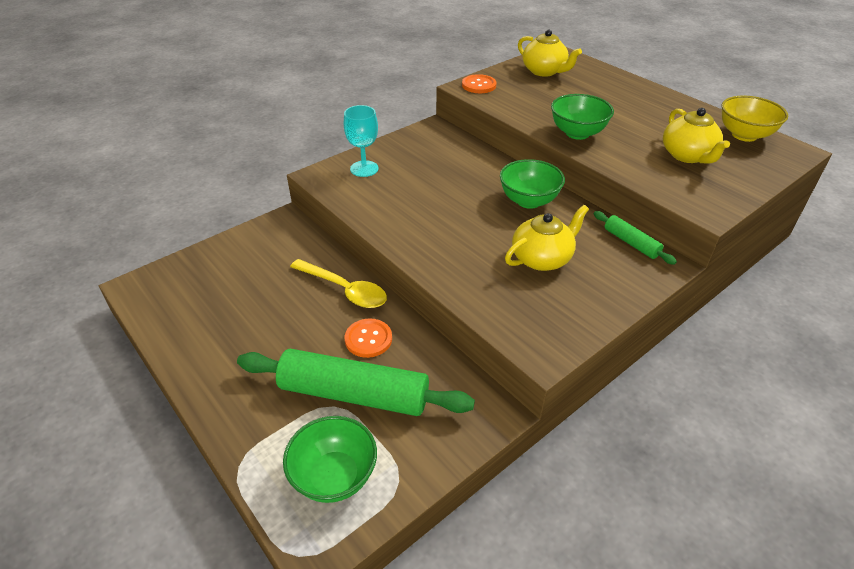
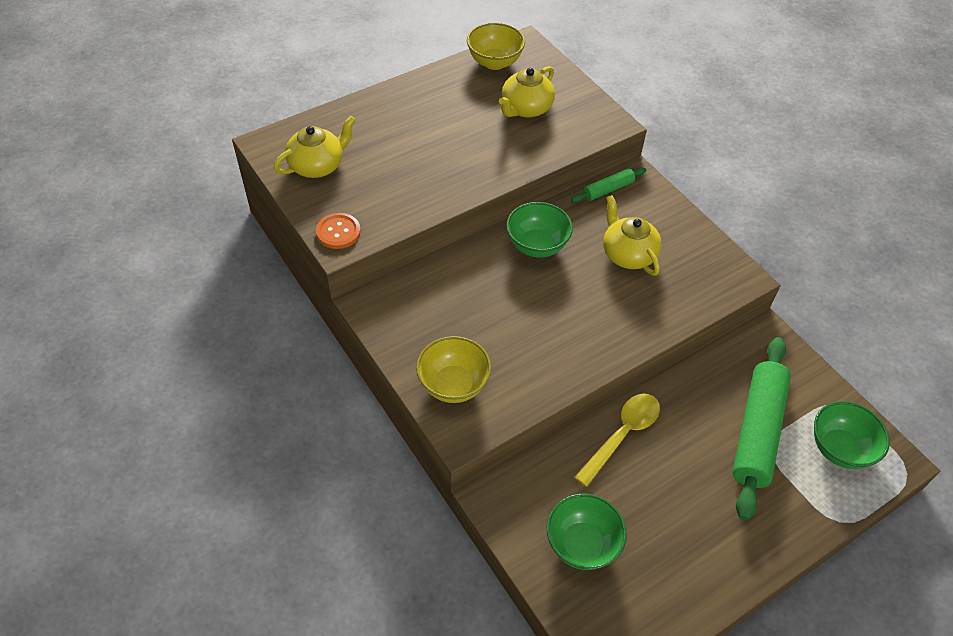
camera: 85 degrees left, 10 degrees up
(364, 169) = (453, 385): turquoise goblet -> yellow bowl
(368, 339) = (691, 417): orange button -> none
(577, 133) = (472, 172): green bowl -> green bowl (582, 544)
(687, 156) = (525, 108): yellow teapot -> yellow teapot turned 135 degrees clockwise

